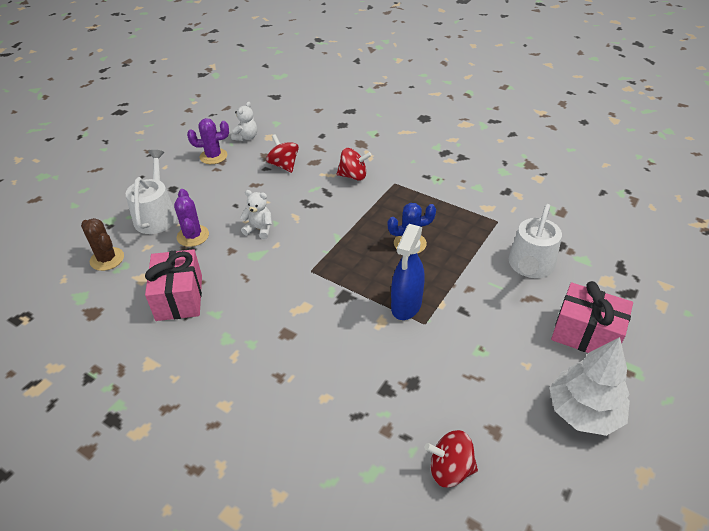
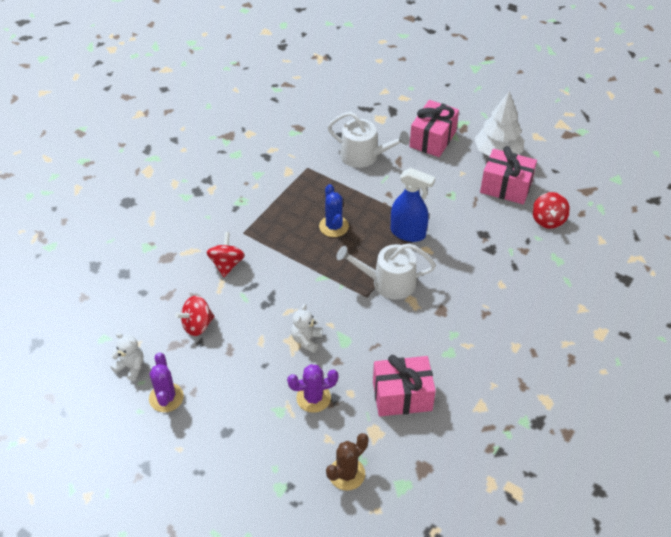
camera: 90 degrees left, 5 degrees up
(156, 215) = (276, 439): white watering can -> white watering can (388, 282)
(510, 417) = (506, 187): none -> pink gift

